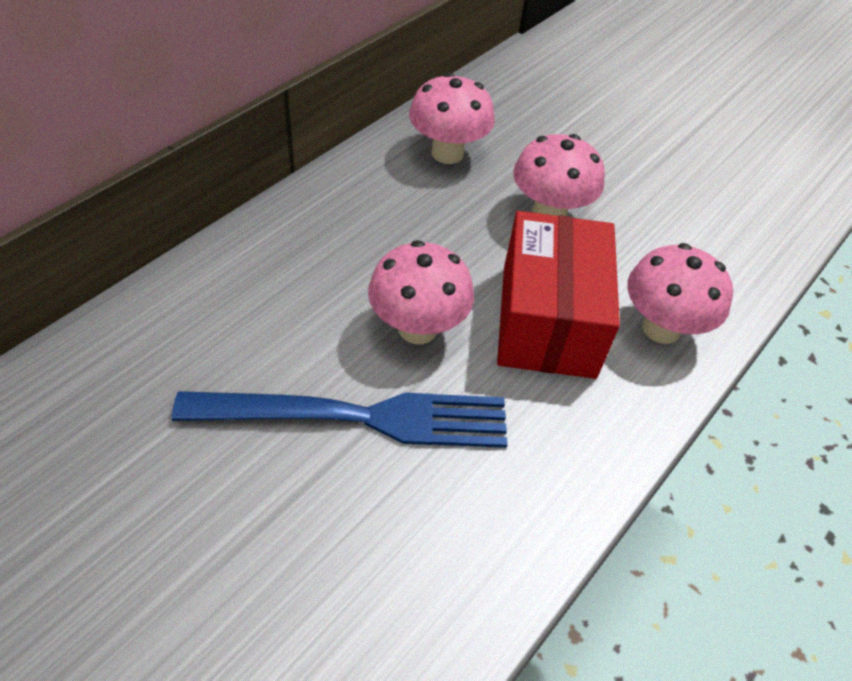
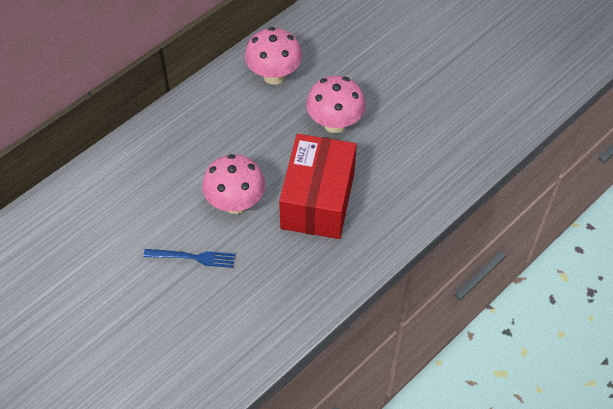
camera: 10 degrees right, 5 degrees up
(358, 417) = (193, 257): blue fork -> blue fork, size x0.48
(661, 328) = (389, 207): pink mushroom -> none

